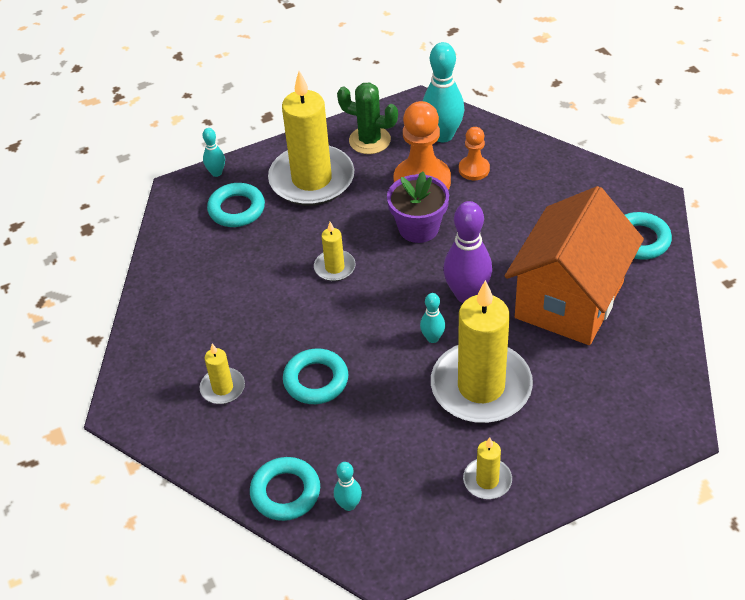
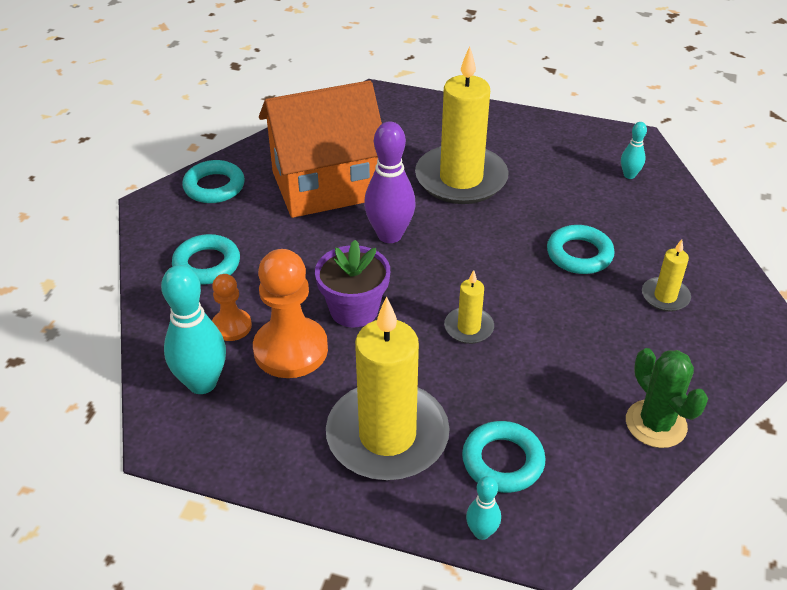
camera: 140 degrees left, 5 degrees down
(285, 492) = (669, 205): turquoise ring -> turquoise ring (207, 264)
(369, 140) = (274, 436): green cactus -> green cactus (656, 424)
(432, 338) = (455, 225): turquoise bowling pin -> none
(487, 480) = (522, 137): yellow candle -> none

